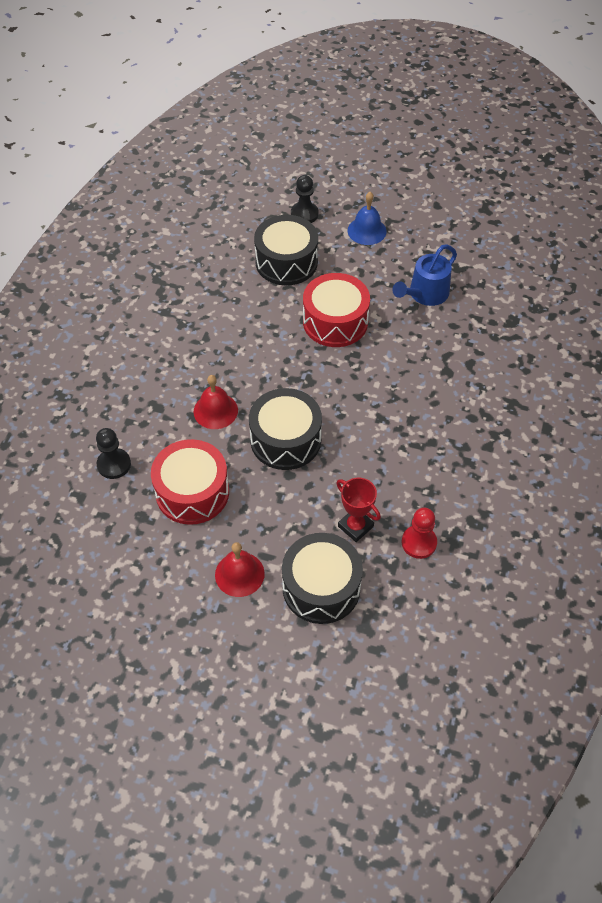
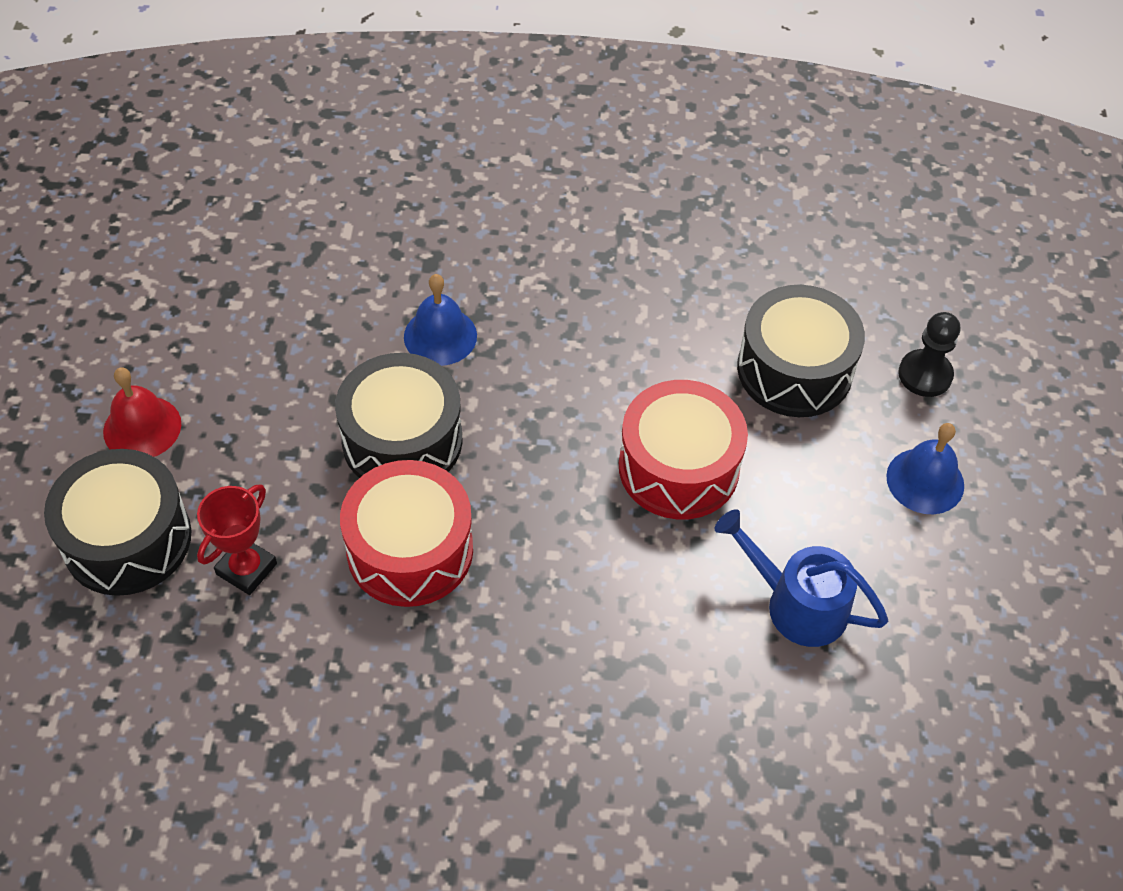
camera: 75 degrees right, 0 degrees up
(114, 464) = (314, 237): black pawn -> none
(192, 492) = (280, 339): red drum -> red drum (410, 550)
(215, 411) = (440, 336): red bell -> blue bell
(419, 542) = (226, 669): red pawn -> none

